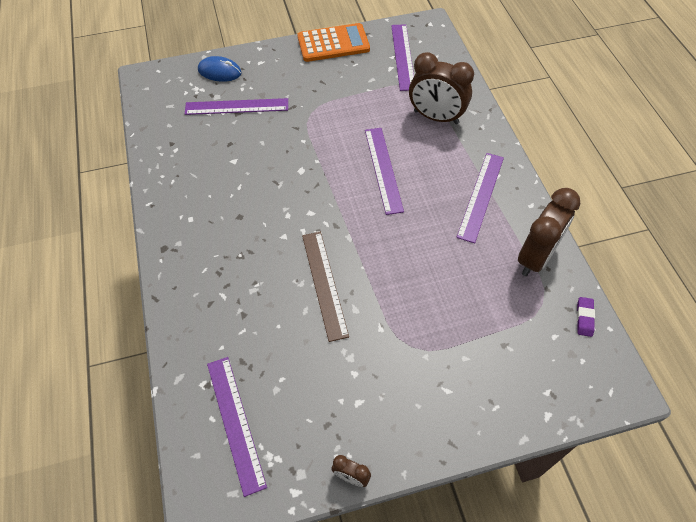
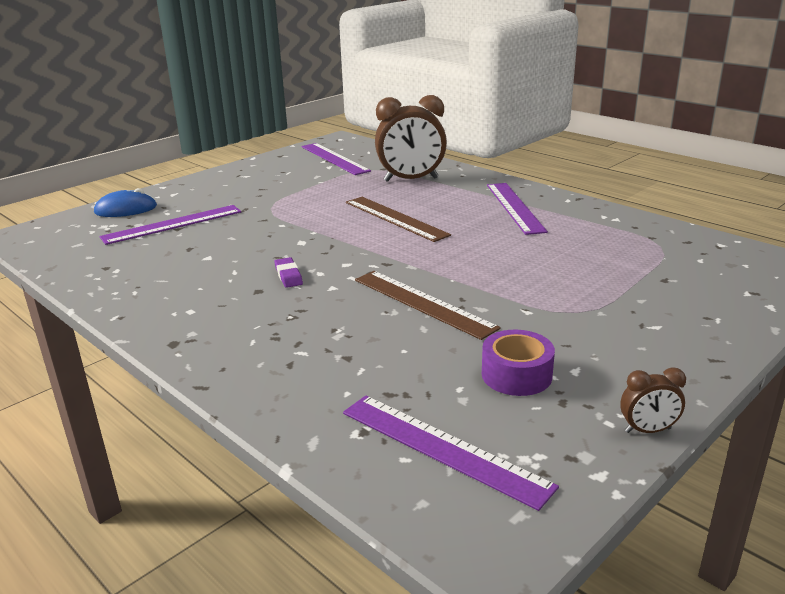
camera: 30 degrees left, 30 degrees down
(321, 386) = (516, 375): none -> purple tape
(333, 43) = (249, 167): orange calculator -> none
(383, 169) = (395, 218): purple ruler -> brown ruler
(535, 257) = (614, 224): brown clock -> none
(584, 318) = (708, 242): purple eraser -> purple eraser (288, 276)

